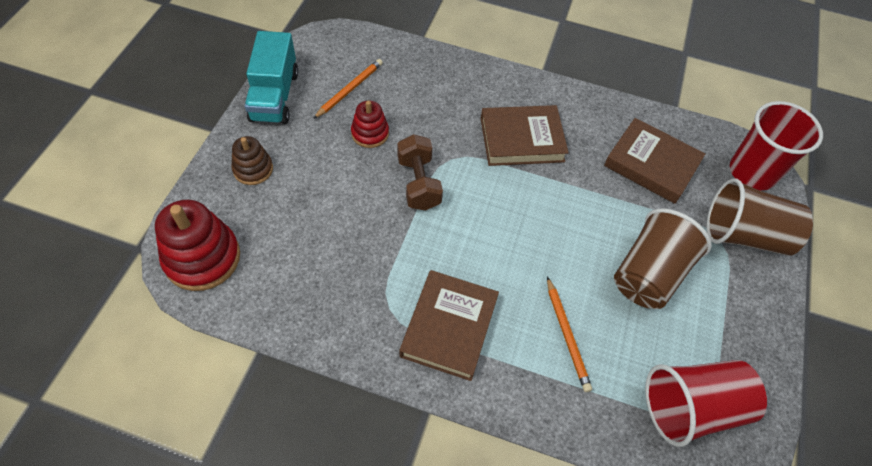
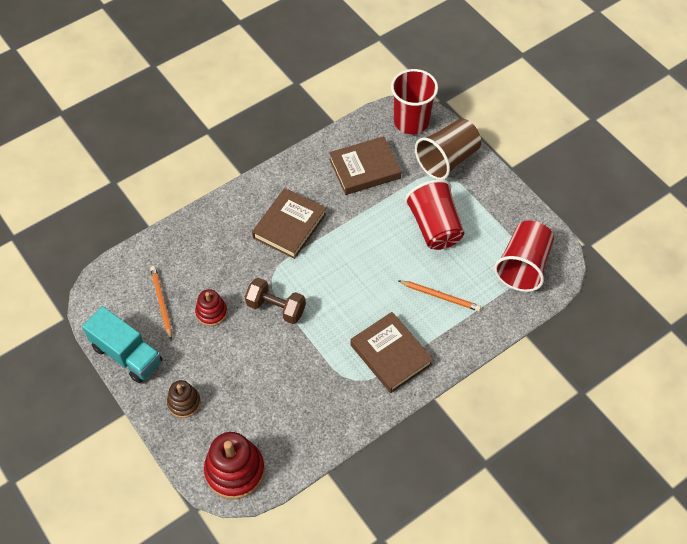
camera: 50 degrees left, 0 degrees up
(648, 274) = (434, 227): brown cup -> red cup

